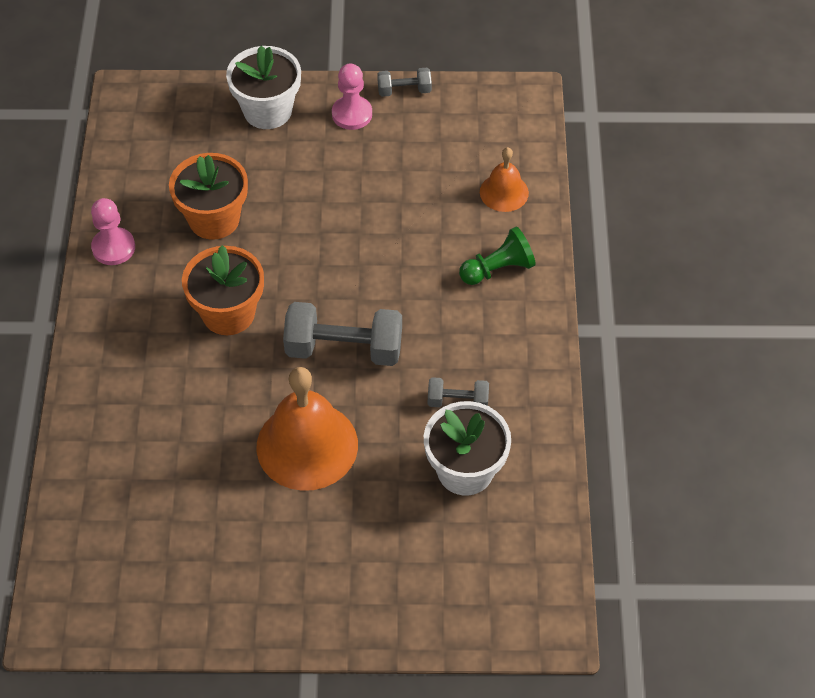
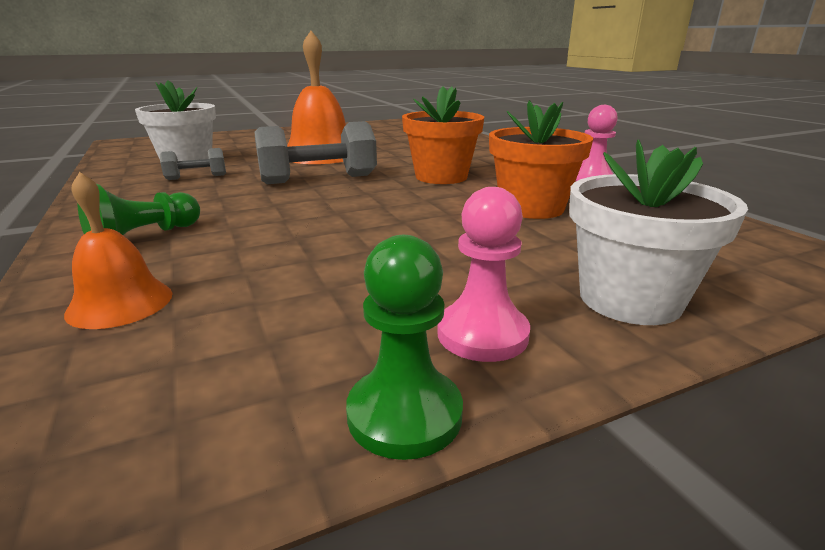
camera: 155 degrees right, 30 degrees down
(404, 90) = (404, 414): grey dumbbell -> green pawn

